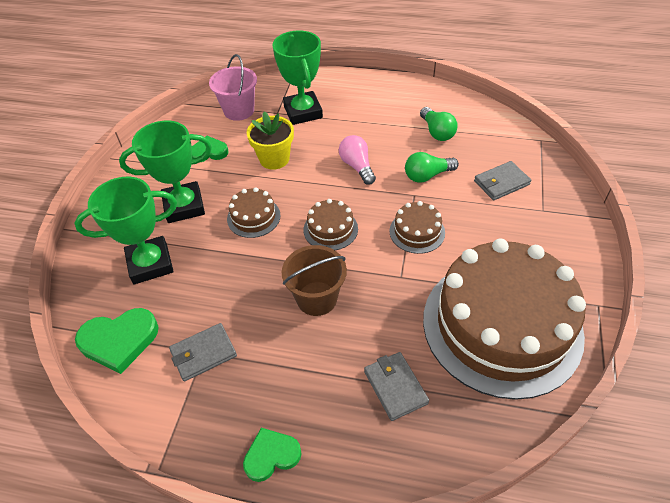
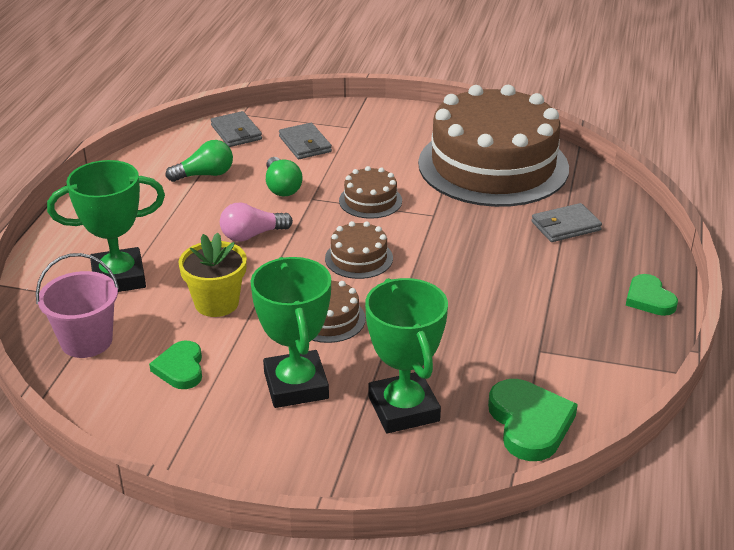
camera: 90 degrees left, 15 degrees down
(203, 353) = (541, 350): grey wallet -> grey wallet (236, 132)
(317, 298) = (462, 270): brown bucket -> none

